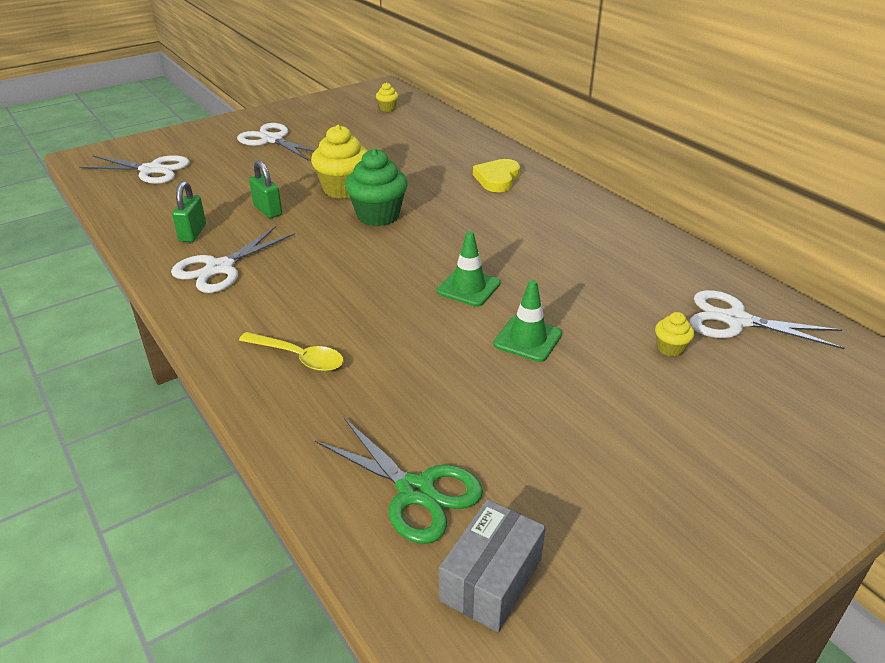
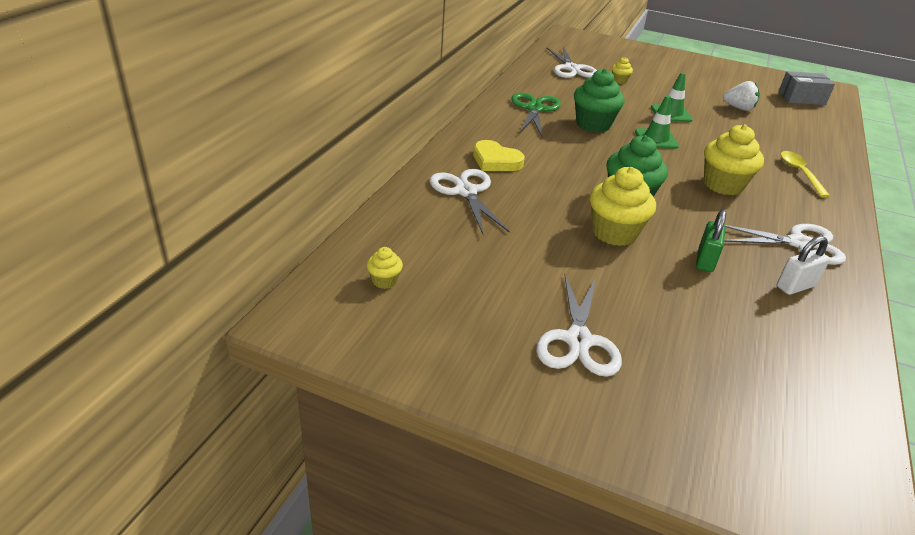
camera: 125 degrees left, 0 degrees up
(151, 170) = (774, 408): white scissors -> white scissors (466, 192)
(193, 233) = (795, 286): green padlock -> white padlock
(341, 280) = (723, 185): none -> yellow cupcake
(416, 491) = (800, 119): green scissors -> green scissors (534, 109)
(497, 179) = (495, 161): yellow heart -> yellow heart turned 45 degrees clockwise
(504, 432) = (739, 108): none -> white strawberry
(534, 259) = (593, 125): none -> green cupcake

